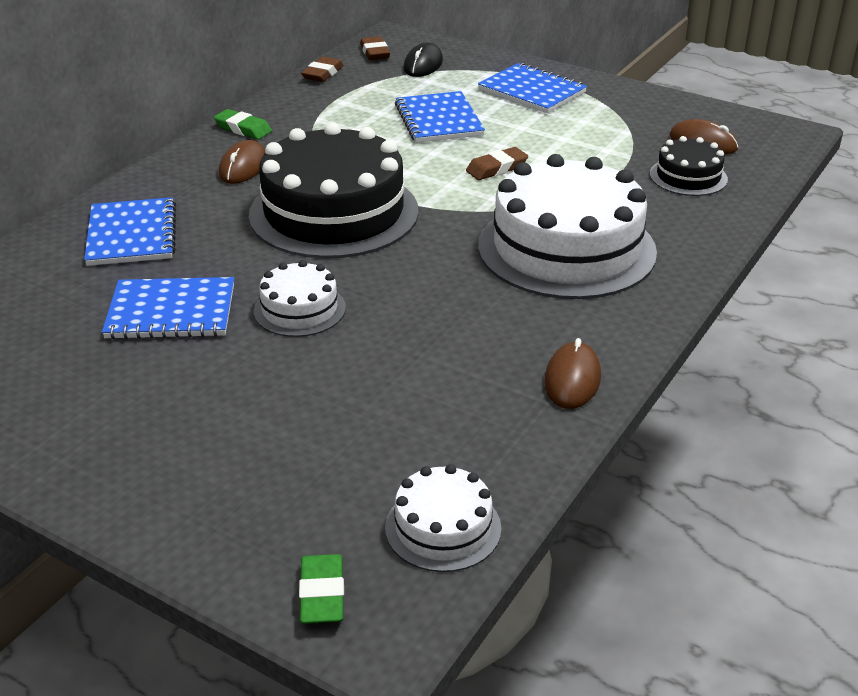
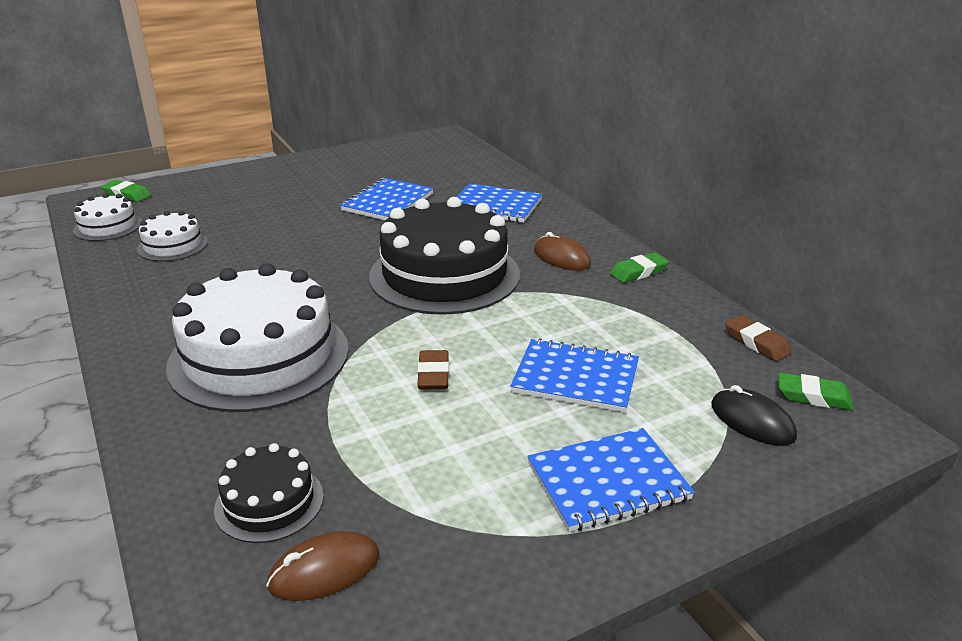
camera: 120 degrees right, 5 degrees down
(299, 309) = (337, 235): white cake -> white cake (172, 245)
(375, 53) = (813, 396): brown eraser -> green eraser
(572, 379) = (129, 297): brown mouse -> none

